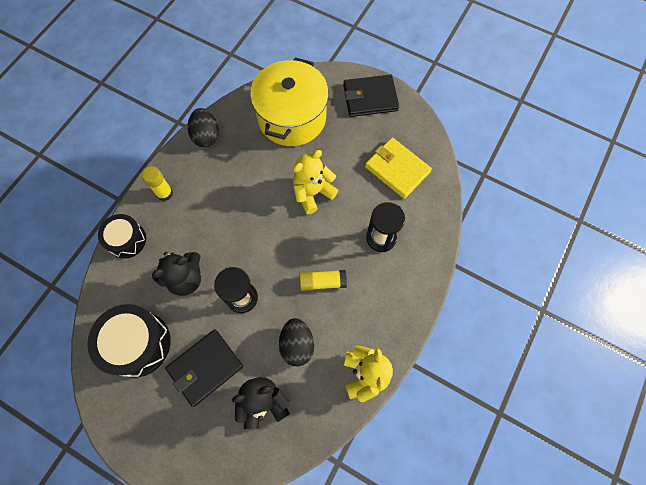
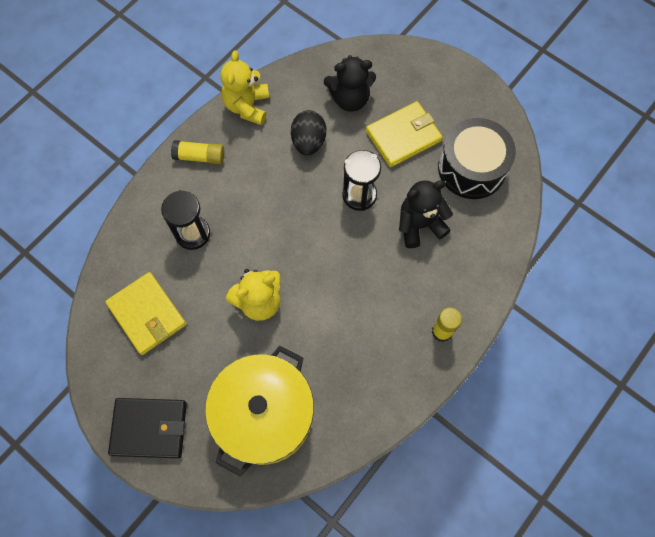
camera: 170 degrees left, 0 degrees up
(127, 240) = (487, 280): black drum -> none
(205, 367) = (403, 136): black wallet -> yellow wallet
(206, 136) = (384, 406): black egg -> none
(322, 282) = (270, 197): yellow glue stick -> yellow glue stick (199, 157)

